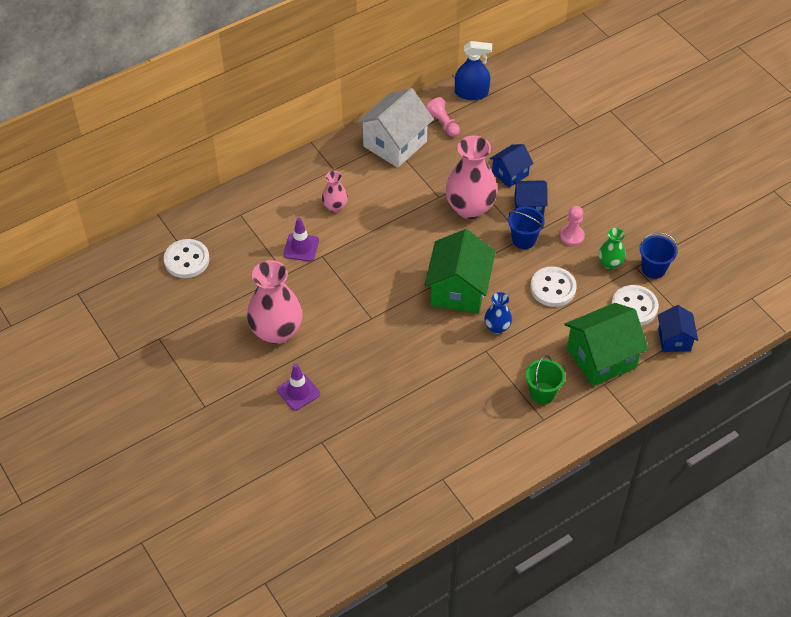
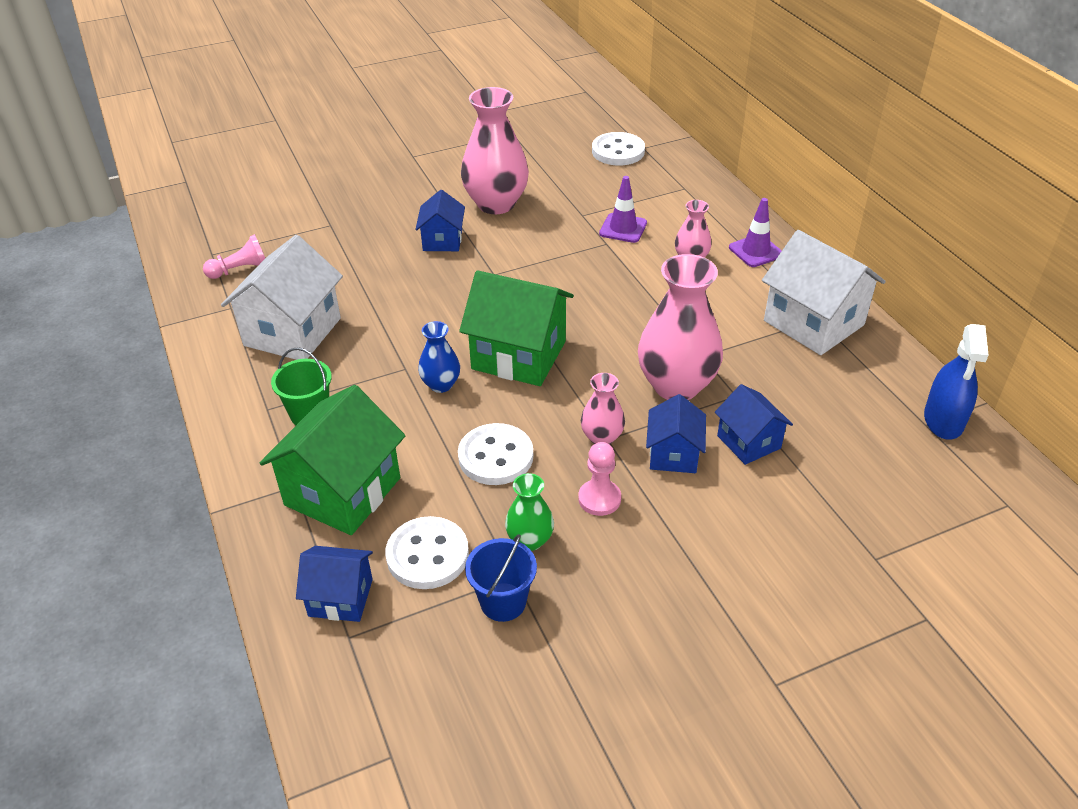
camera: 100 degrees right, 10 degrees down
(298, 392) = (404, 213): purple traffic cone -> purple traffic cone (755, 251)
(333, 358) = (442, 240): none -> blue house
(442, 123) = (863, 377): pink pawn -> pink pawn (241, 270)
(462, 428) = (292, 332): none -> white house
(524, 239) = (602, 437): blue bucket -> pink vase
(601, 358) = (342, 491): green house -> green house turned 45 degrees clockwise

